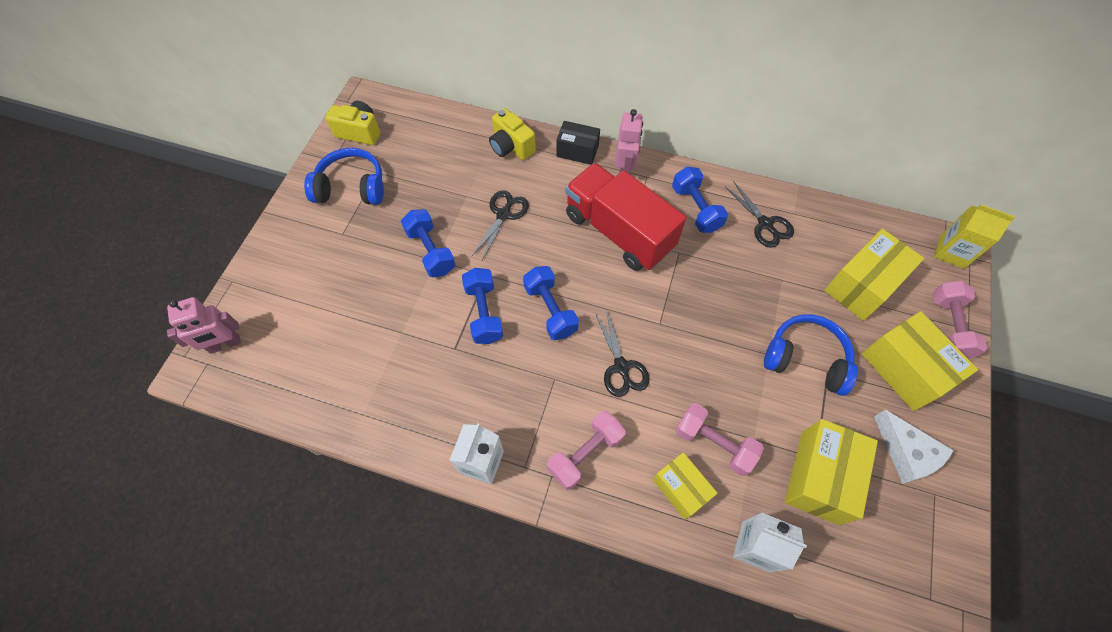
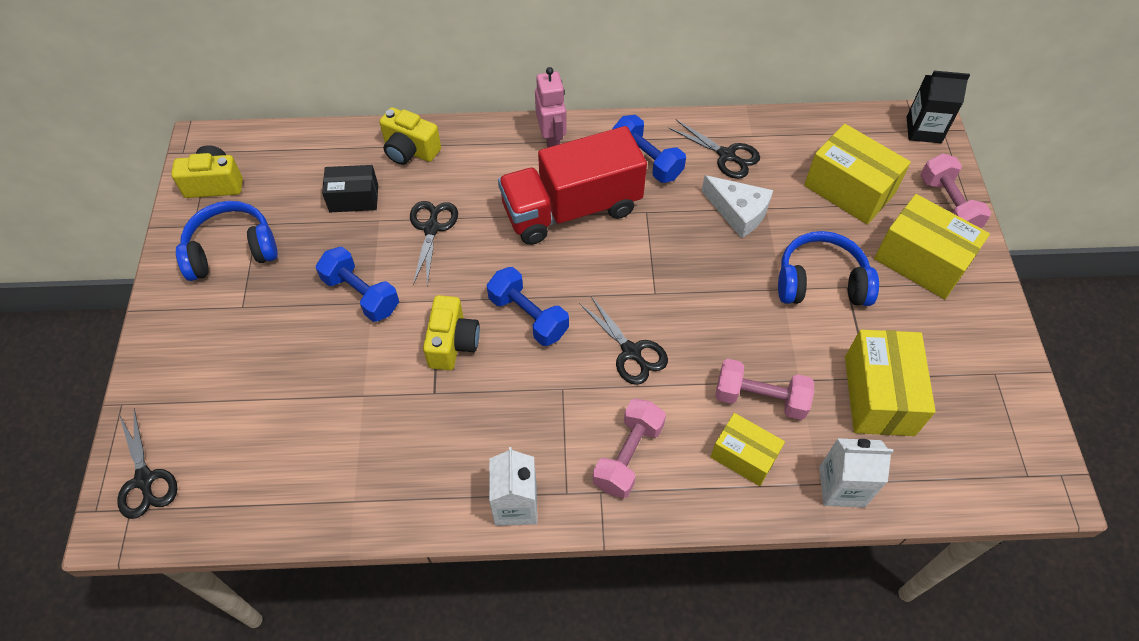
camera: 20 degrees left, 5 degrees down
(225, 344) = (144, 480): pink robot -> black scissors
(484, 313) = (452, 343): blue dumbbell -> yellow camera
(577, 151) = (489, 134): black box -> black box (354, 198)
(618, 231) = (571, 209): red truck -> red truck turned 45 degrees counterclockwise
(862, 285) = (849, 189): yellow box -> yellow box turned 75 degrees counterclockwise
(906, 453) = (953, 343): white cheese -> white cheese (738, 212)
(951, 252) = (923, 130): yellow carton -> black carton

